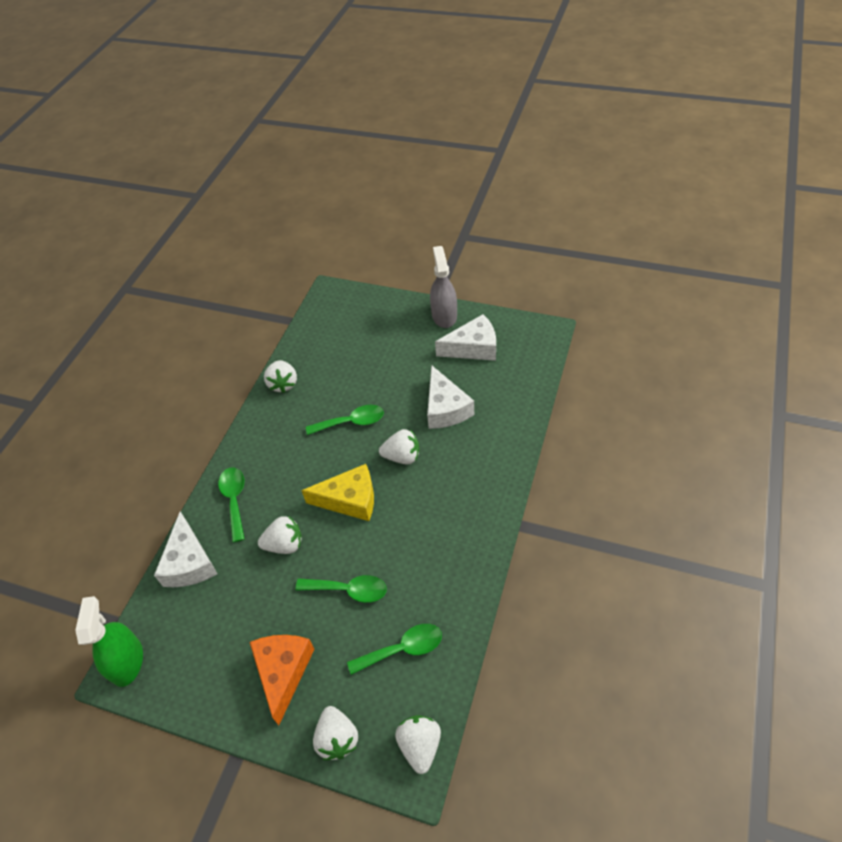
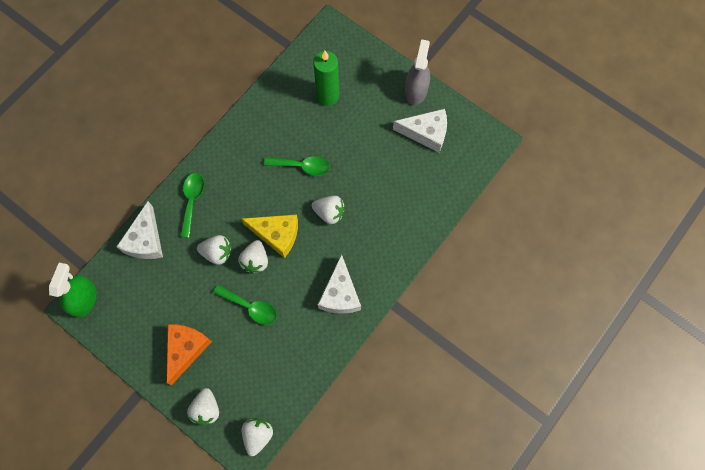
camera: 15 degrees right, 20 degrees up
(283, 384) = (261, 108): white strawberry -> white strawberry (255, 261)
(352, 350) = (327, 96): none -> green candle
(403, 649) = (272, 365): green spoon -> none
(445, 408) = (380, 182): white cheese -> white cheese (340, 294)

